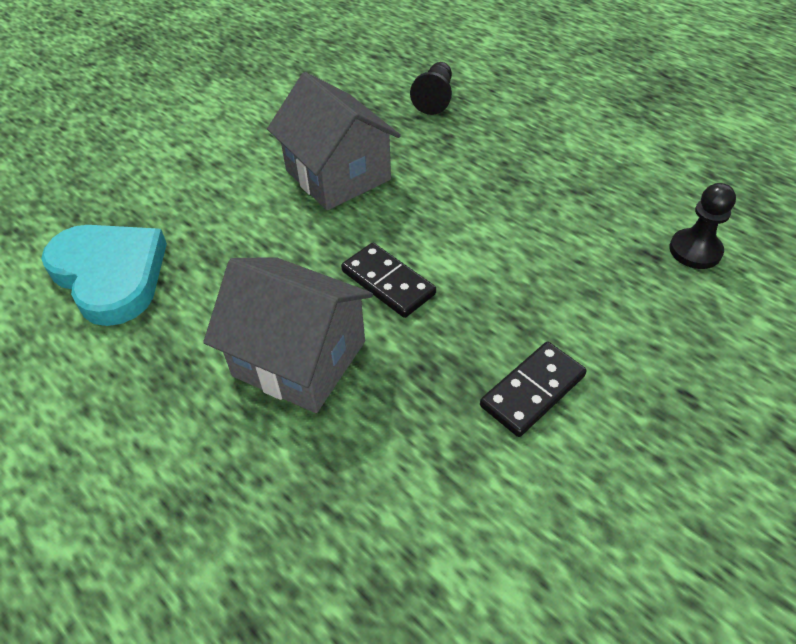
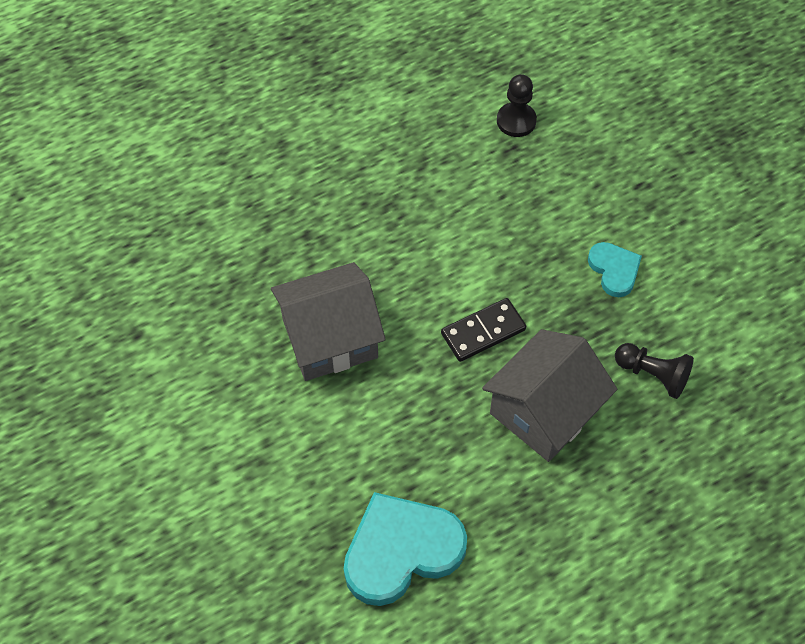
camera: 75 degrees left, 10 degrees up
(435, 98) = (242, 227): black pawn -> black pawn (653, 375)
(532, 390) = (614, 270): black domino -> turquoise heart

